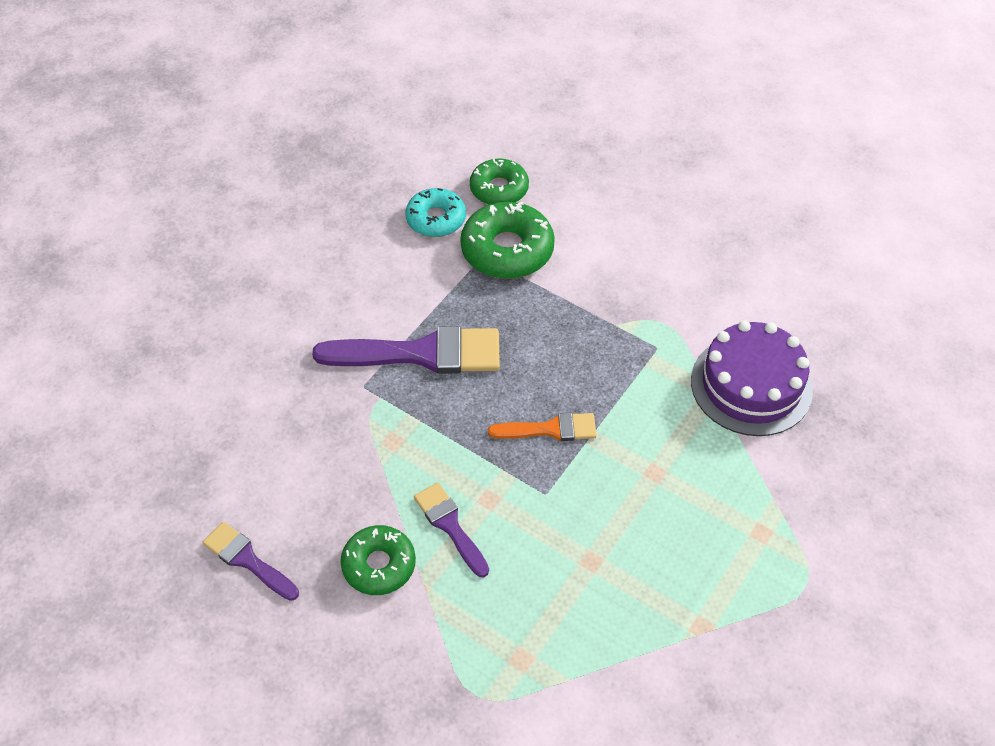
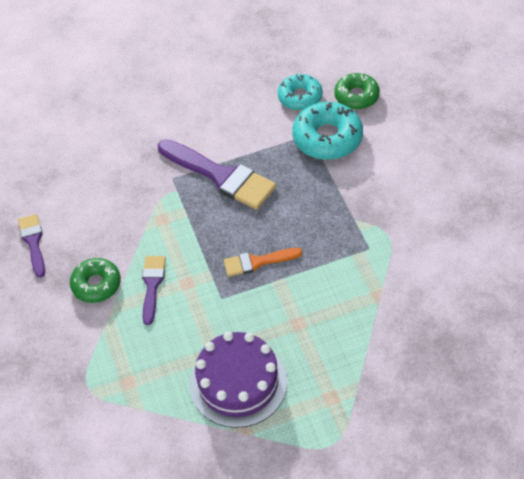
camera: 40 degrees right, 0 degrees up
(507, 250) = (327, 138): green donut -> turquoise donut
(550, 429) = (257, 262): orange brush -> orange brush turned 135 degrees clockwise
(751, 385) = (409, 305): purple cake -> purple cake (238, 382)

